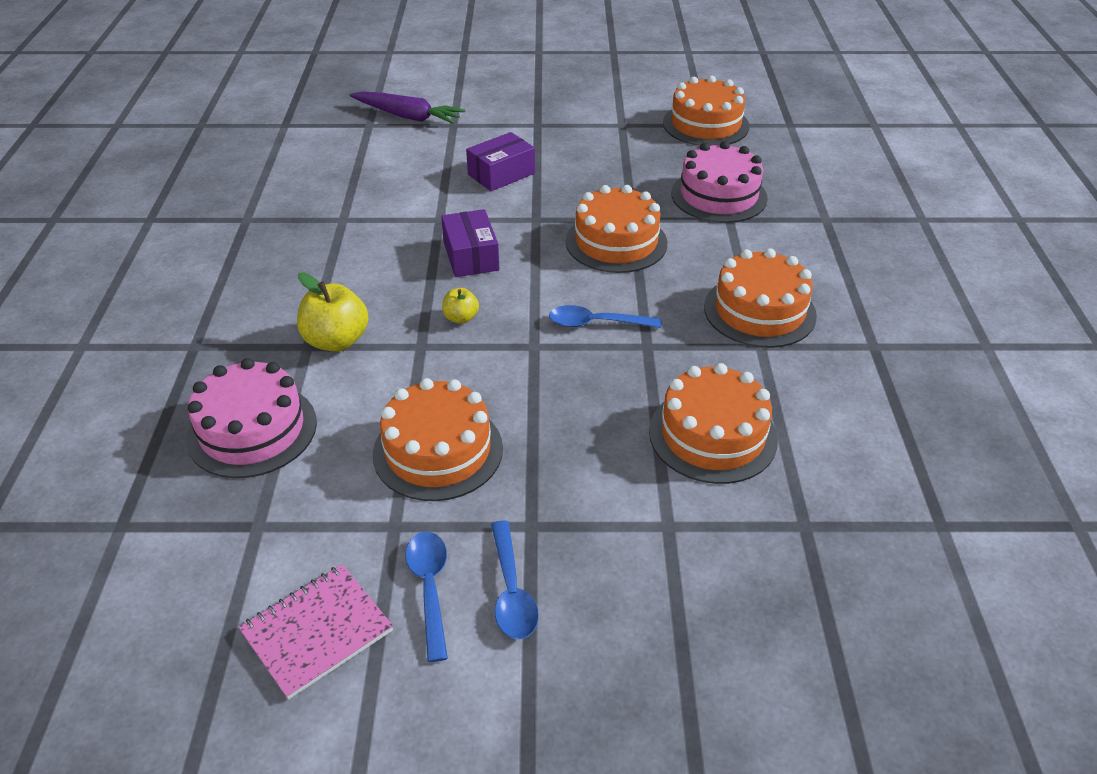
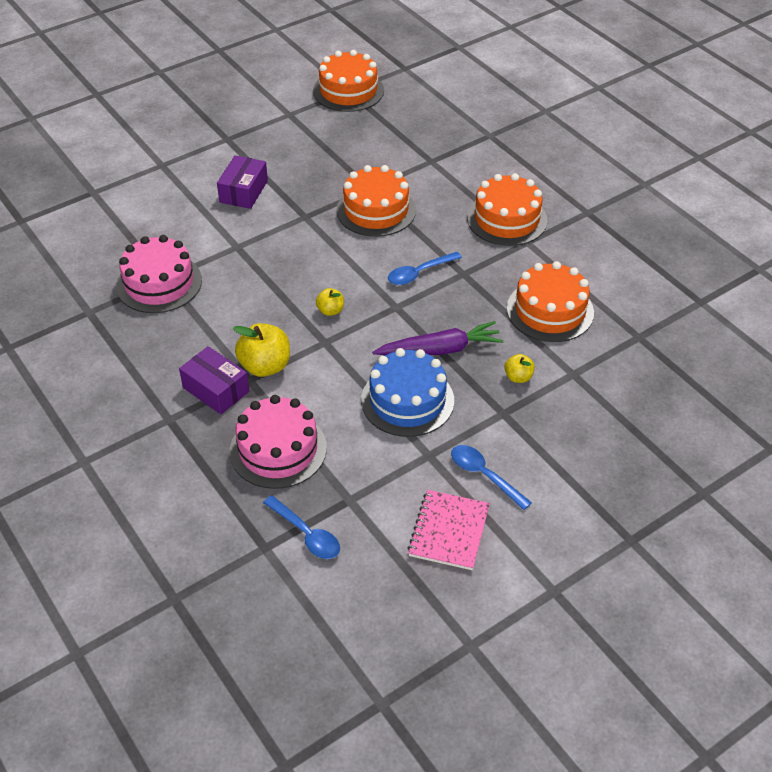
camera: 35 degrees left, 5 degrees up
(408, 116) = (117, 172): purple carrot -> purple carrot (440, 350)
(438, 451) = (407, 400): orange cake -> blue cake
(471, 256) = (290, 264): purple box -> purple box (216, 389)
(511, 591) = (528, 452): blue spoon -> blue spoon (306, 534)
(593, 493) = (518, 377): none -> yellow apple
(719, 196) = (409, 146): pink cake -> pink cake (159, 283)

